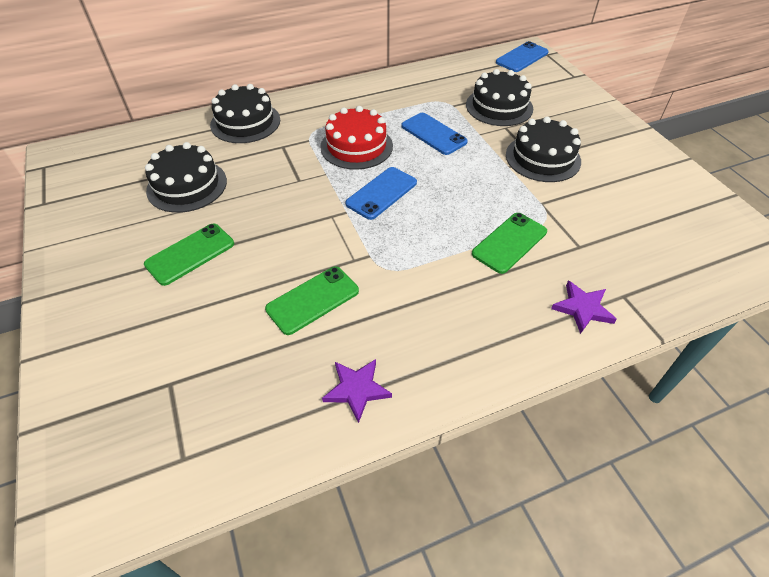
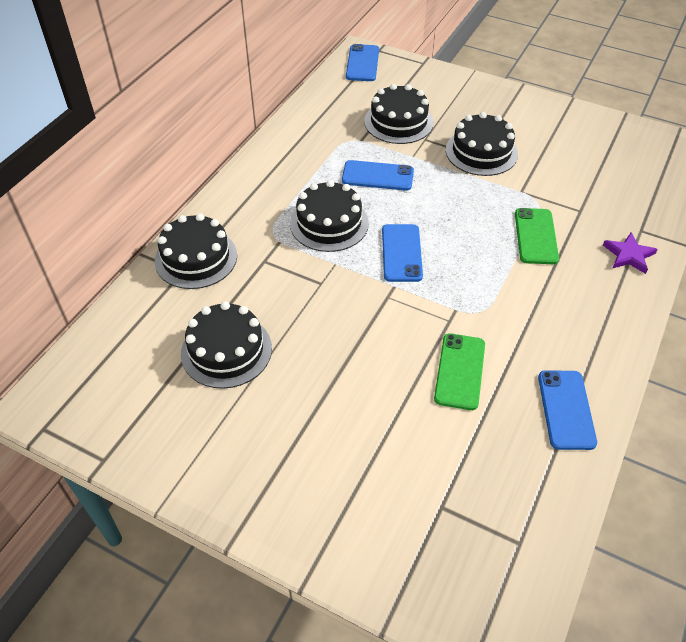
camera: 40 degrees left, 0 degrees up
(190, 254) = (316, 405): green phone -> none
(356, 146) = (329, 223): red cake -> black cake
(356, 389) = (566, 409): purple star -> blue phone

